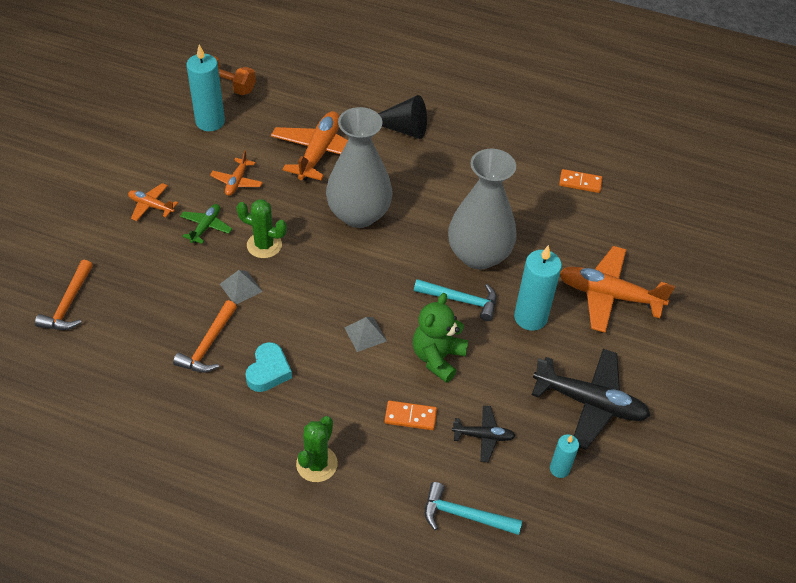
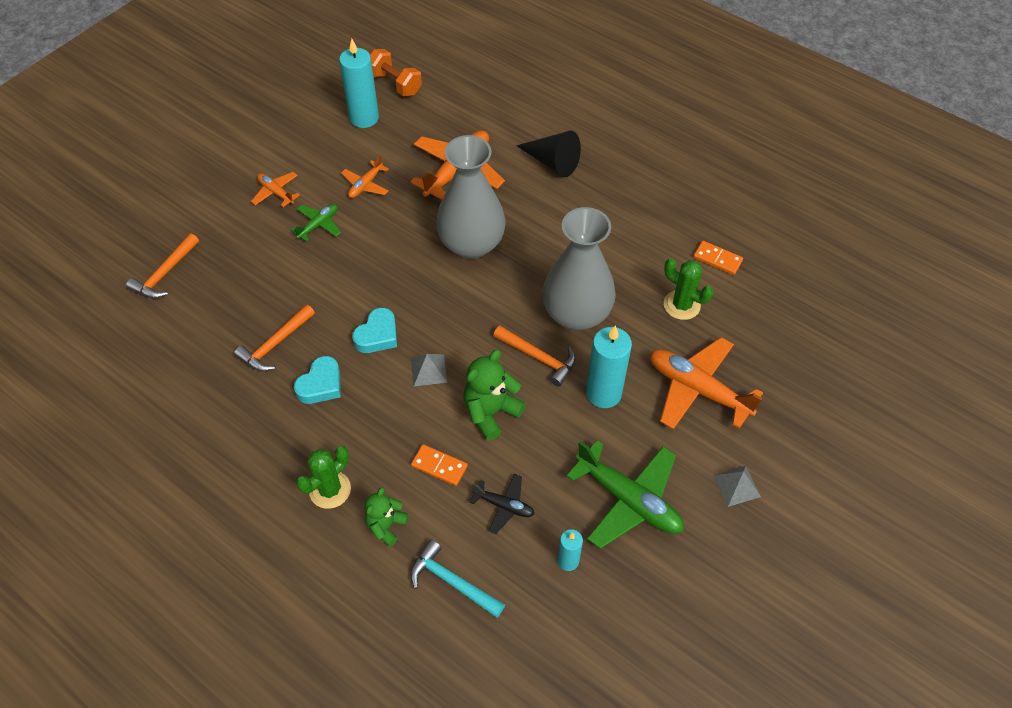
camera: 20 degrees right, 5 degrees up
(241, 287) = (328, 294): grey pyramid -> grey pyramid (736, 485)
(264, 245) = (366, 256): green cactus -> green cactus (681, 305)
(304, 314) = (377, 335): none -> turquoise heart
(383, 482) = (386, 526): none -> green teddy bear
(460, 300) = (538, 358): turquoise hammer -> orange hammer
(589, 403) = (628, 500): black plane -> green plane

